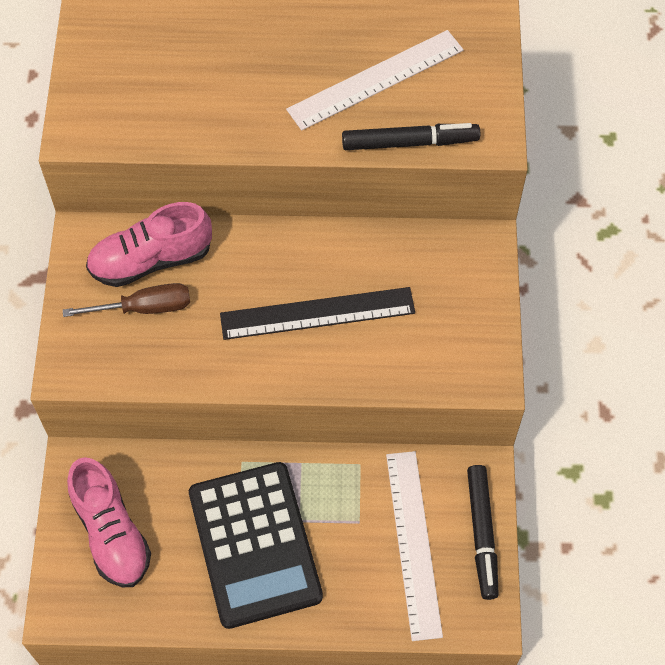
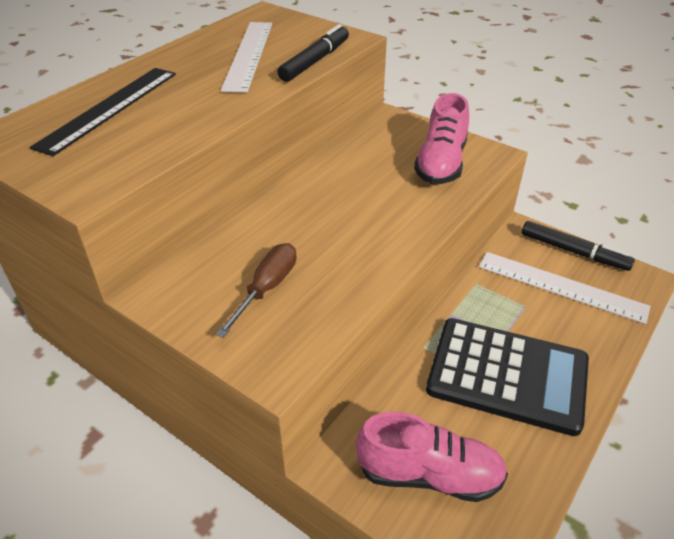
camera: 55 degrees left, 20 degrees down
(151, 260) = (226, 264): pink shoe -> pink shoe (441, 163)
(317, 313) = (370, 201): black ruler -> black ruler (109, 108)

